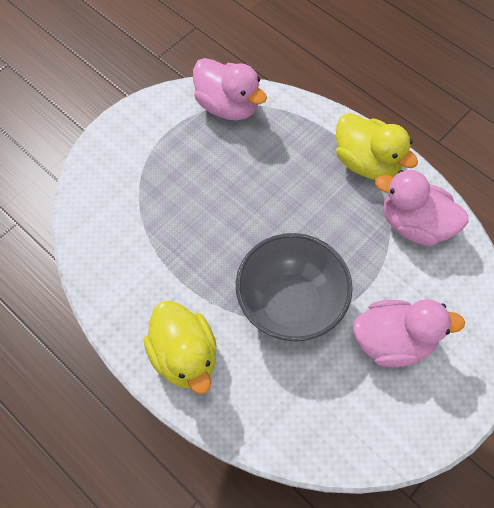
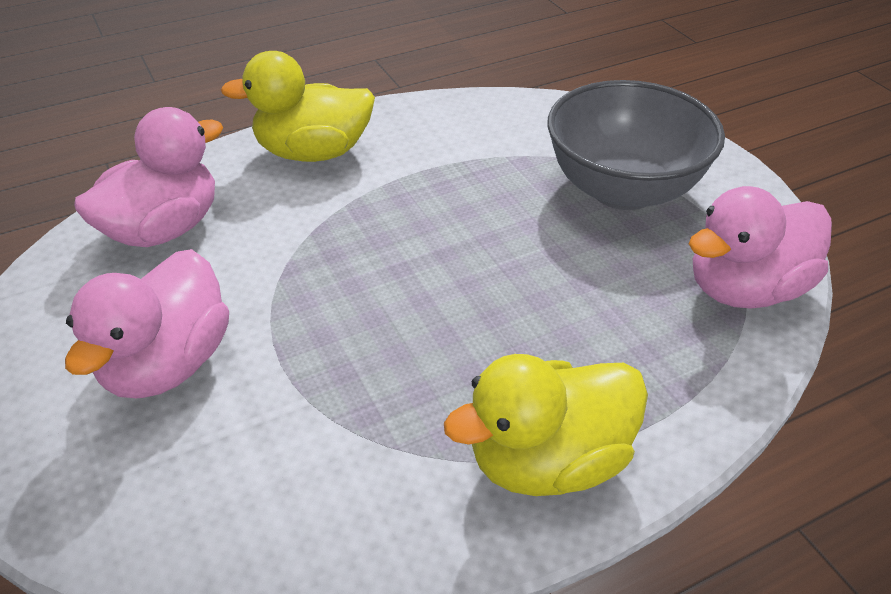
camera: 110 degrees right, 20 degrees down
(290, 304) = (316, 263): grey bowl -> grey bowl (623, 189)
(415, 224) = (362, 489): pink duck -> pink duck (164, 229)

